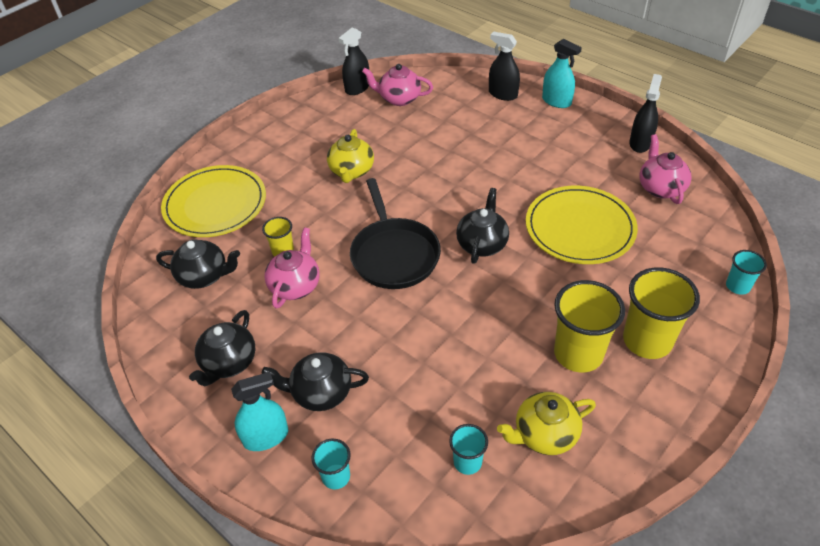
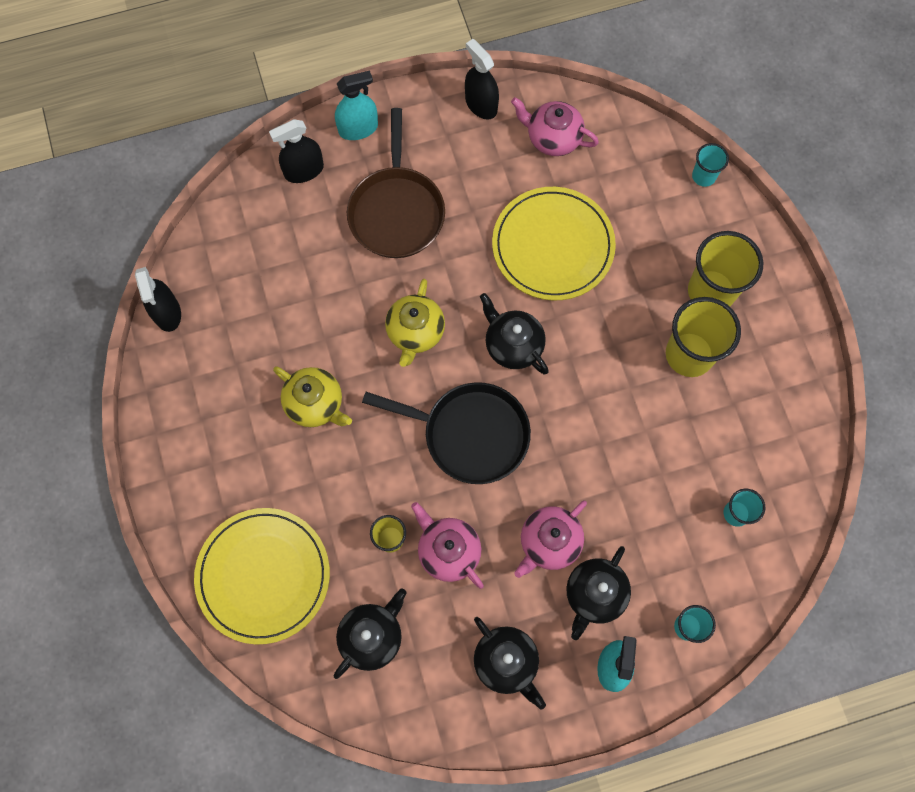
camera: 60 degrees left, 25 degrees up
(399, 99) = (225, 280): pink teapot -> pink teapot (549, 542)
(519, 143) = (396, 212): none -> brown pan
(544, 434) = (747, 437): yellow teapot -> yellow teapot (415, 332)

